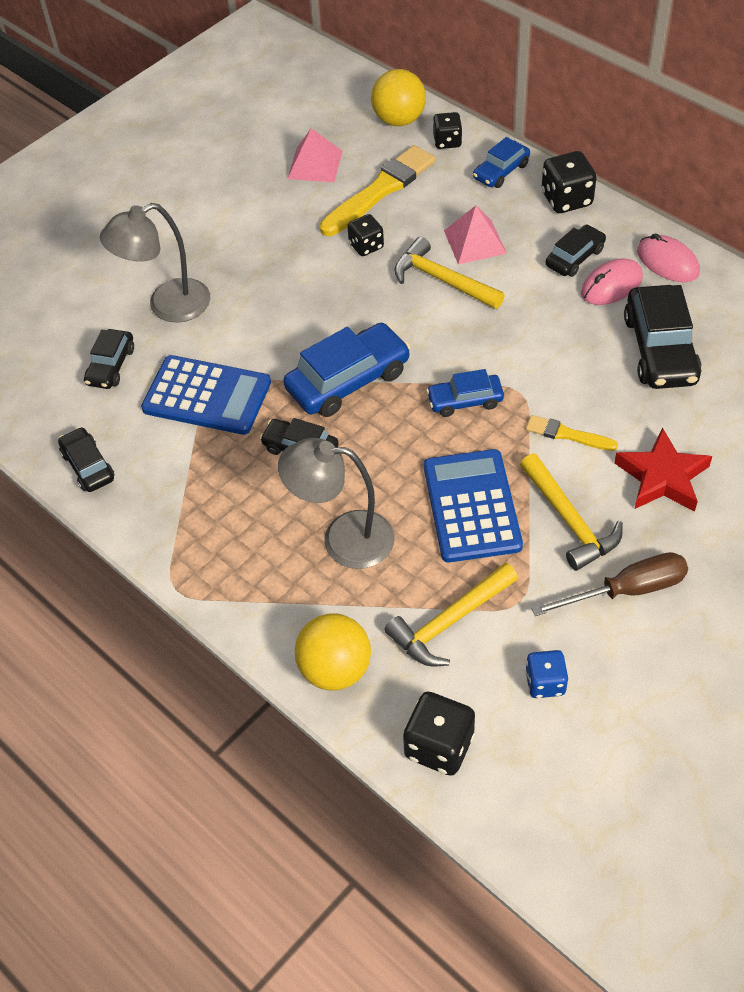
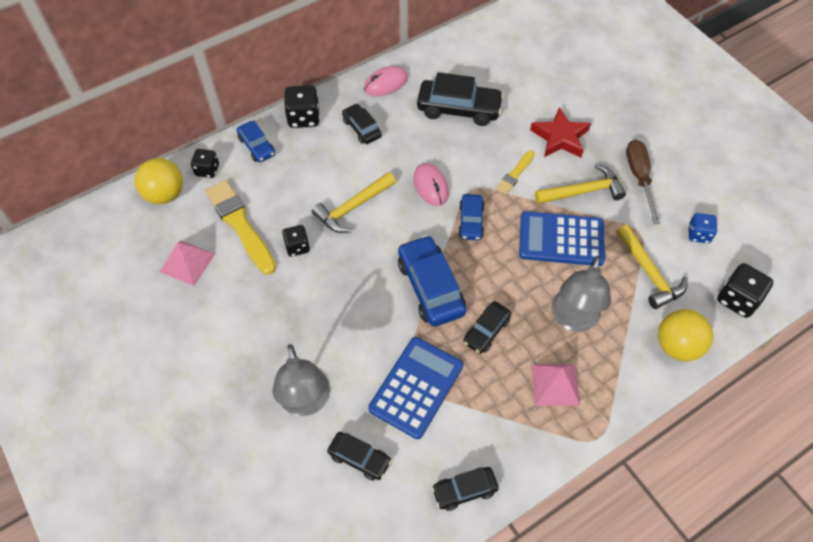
camera: 80 degrees left, 5 degrees up
(474, 241) = (322, 179): pink pyramid -> pink pyramid (555, 384)
(611, 285) = (395, 117): pink mouse -> pink mouse (431, 186)

